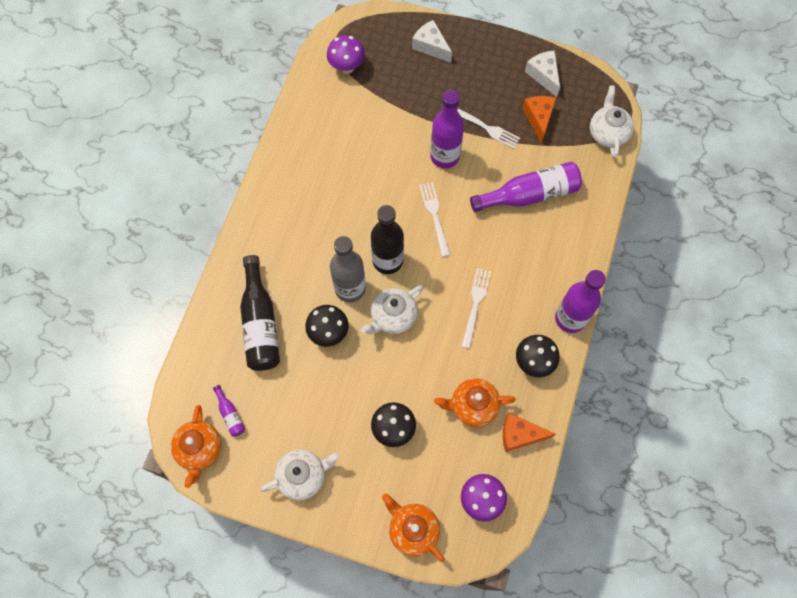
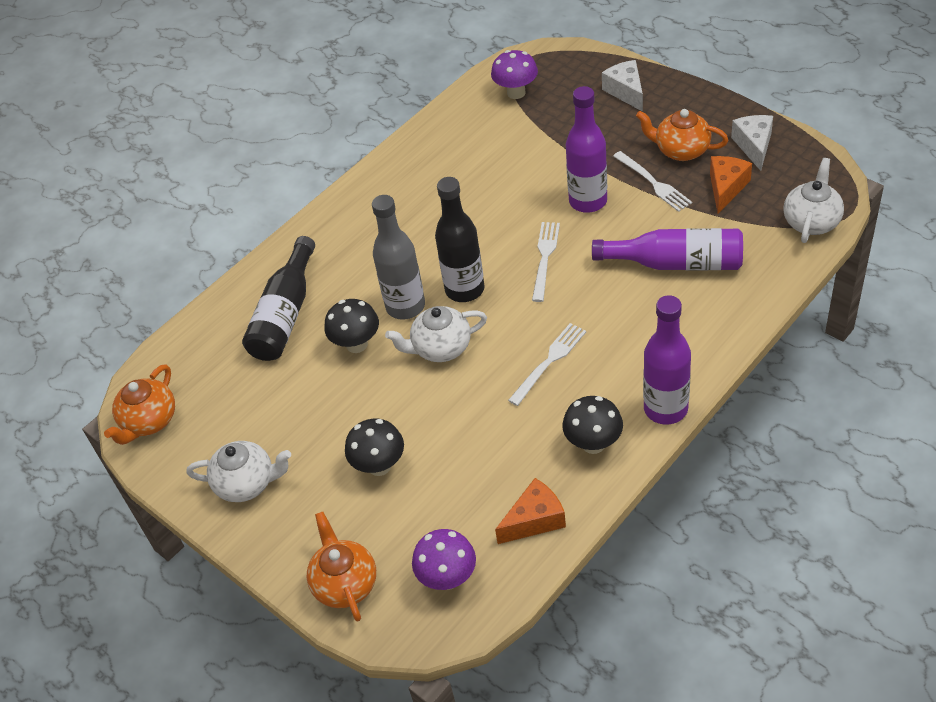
camera: 30 degrees right, 20 degrees down
(230, 414) = (202, 396): purple bottle -> none
(473, 406) = (490, 470): orange teapot -> orange teapot (681, 150)
(520, 435) = (535, 520): orange cheese -> orange cheese turned 120 degrees clockwise

